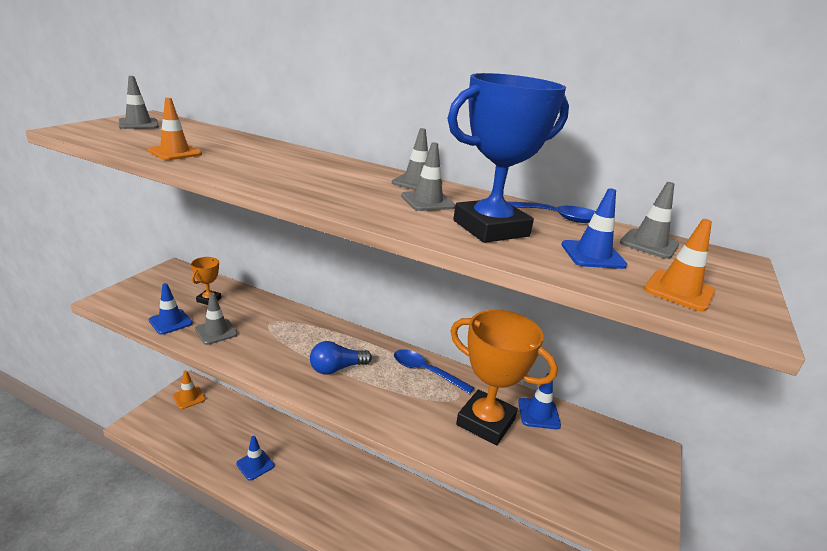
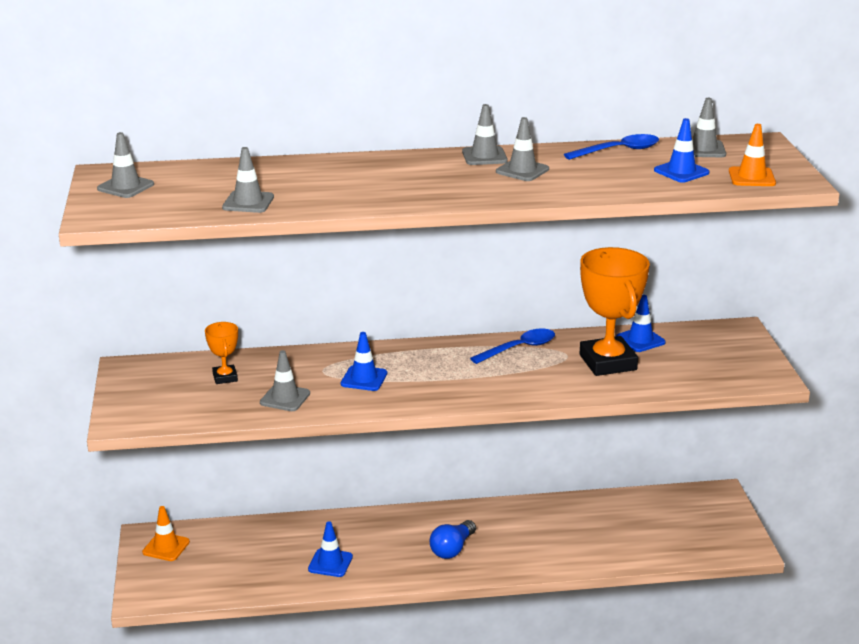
camera: 30 degrees left, 0 degrees up
(170, 322) = (225, 409): blue traffic cone -> blue traffic cone (364, 379)
(175, 152) = (248, 202): orange traffic cone -> grey traffic cone
(336, 368) = (441, 378): blue light bulb -> blue light bulb (452, 549)
(426, 372) = (519, 348): blue spoon -> blue spoon turned 150 degrees clockwise
(485, 422) = (607, 362): orange trophy -> orange trophy turned 75 degrees clockwise
(490, 228) = (596, 176): blue trophy -> none

